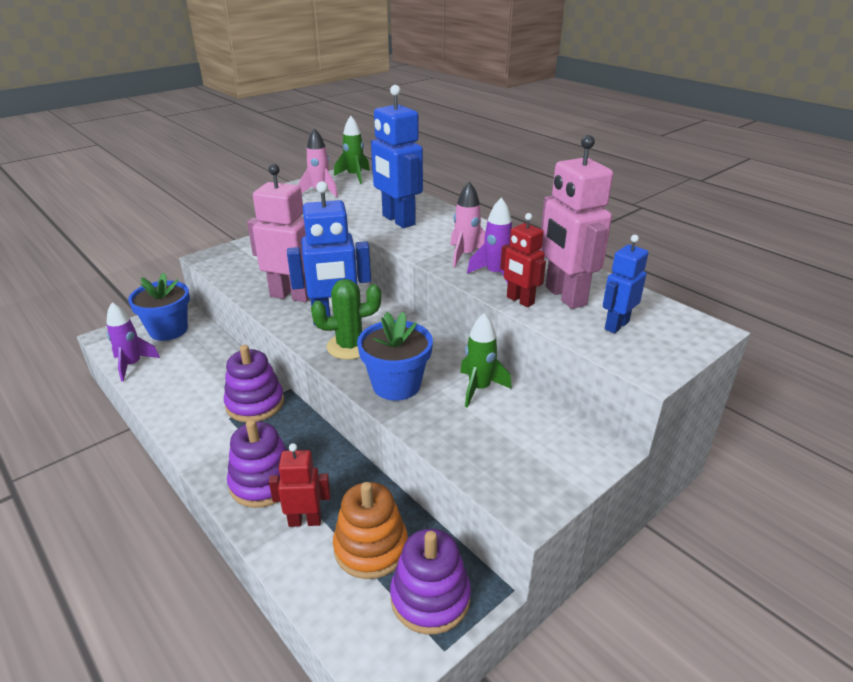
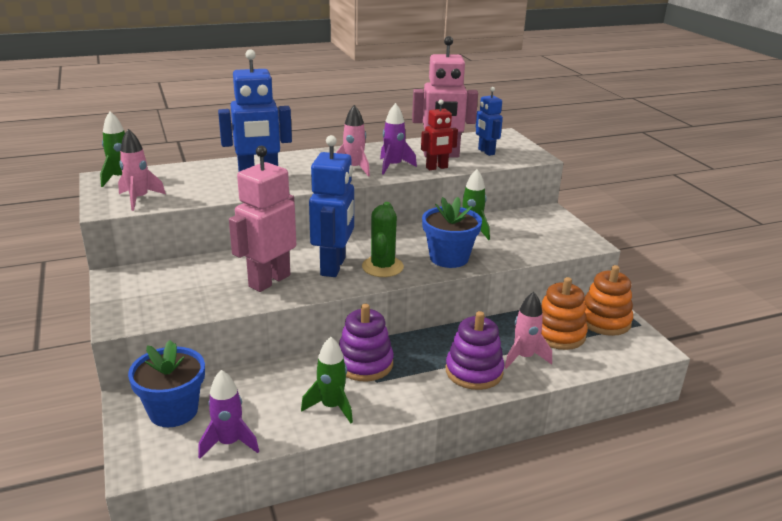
camera: 70 degrees left, 5 degrees down
(185, 401) = (331, 407): none -> green rocket
(305, 521) = (524, 357): red robot -> pink rocket
(430, 598) = (604, 321): purple stacking toy -> orange stacking toy

